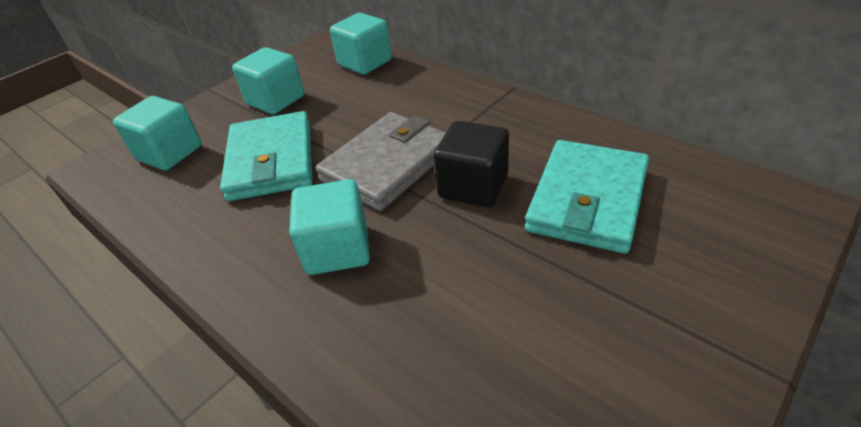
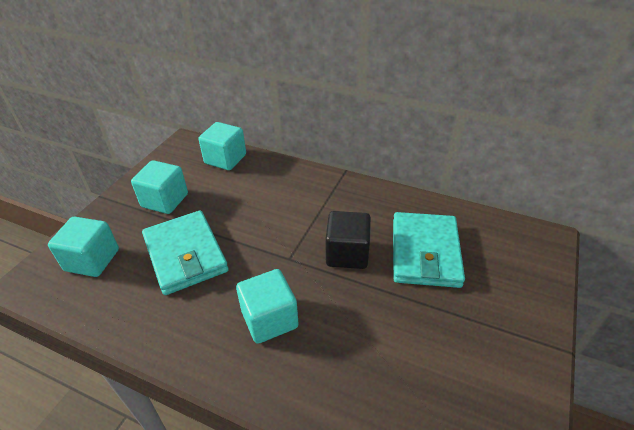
camera: 20 degrees left, 0 degrees up
(387, 165) = (279, 245): grey wallet -> none

